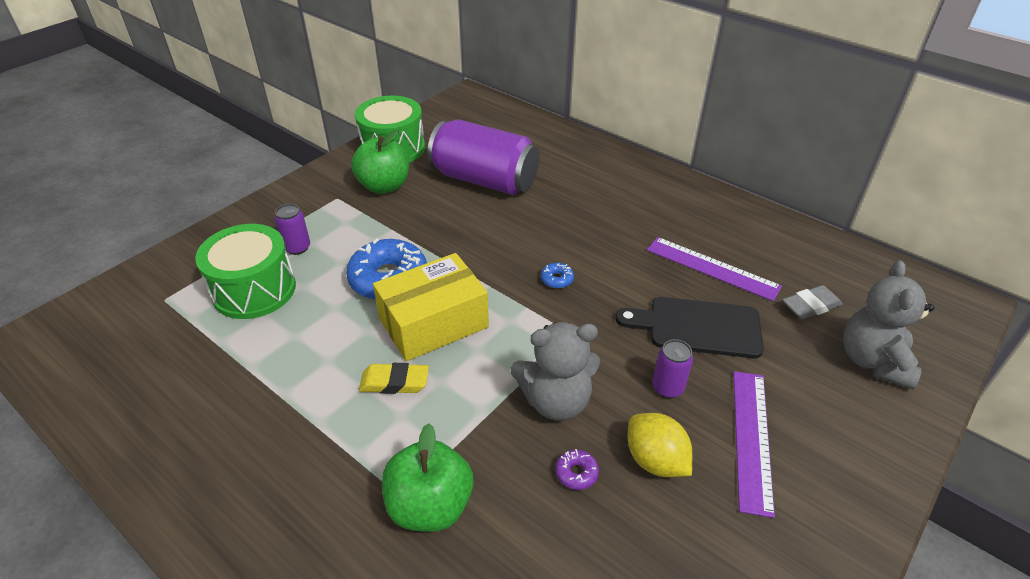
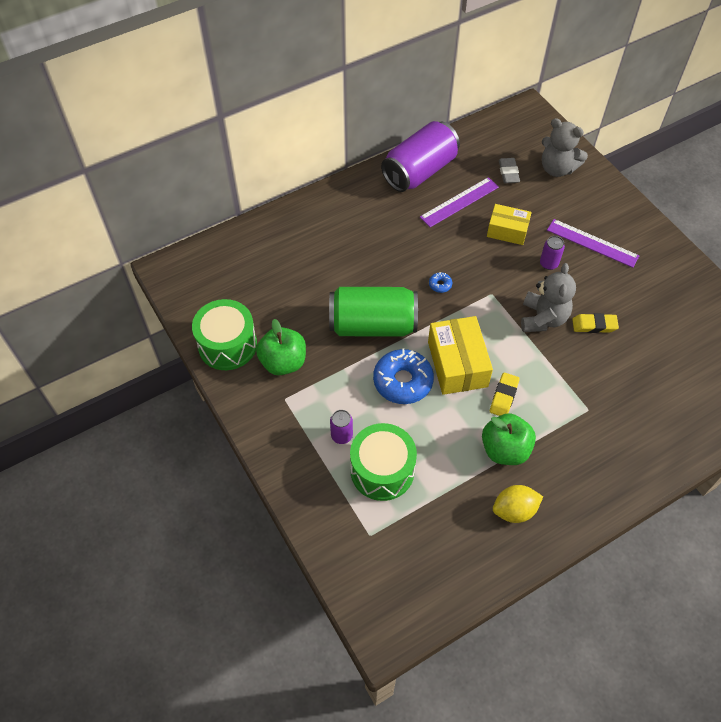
camera: 70 degrees left, 15 degrees up
(430, 506) = (598, 397): green apple -> green apple (505, 449)
(463, 237) = (372, 325): none -> green can
(484, 180) = (306, 293): purple can -> purple can (419, 171)
(576, 473) = (594, 325): purple donut -> yellow eraser
(655, 460) = (595, 288): yellow lemon -> yellow lemon (514, 510)
(698, 327) = (507, 231): black cutting board -> yellow box

